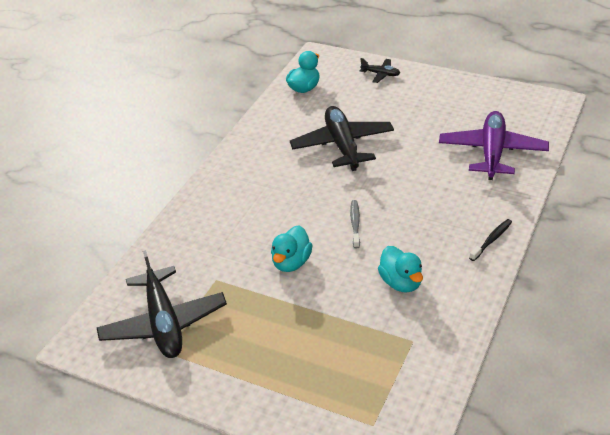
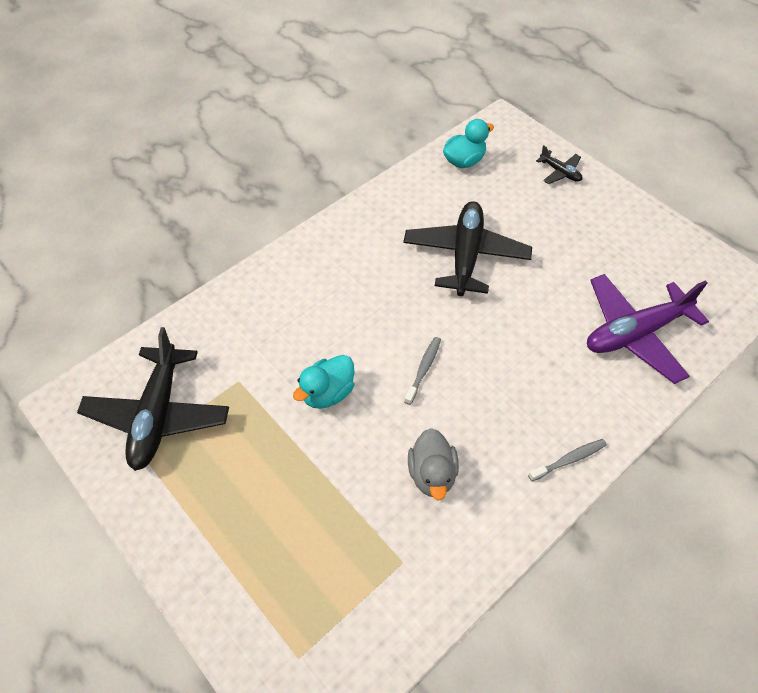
camera: 20 degrees right, 15 degrees up
(401, 282) = (432, 474): turquoise duck -> grey duck
(491, 240) = (569, 460): black toothbrush -> grey toothbrush
(492, 152) = (635, 333): purple plane -> purple plane turned 150 degrees counterclockwise

